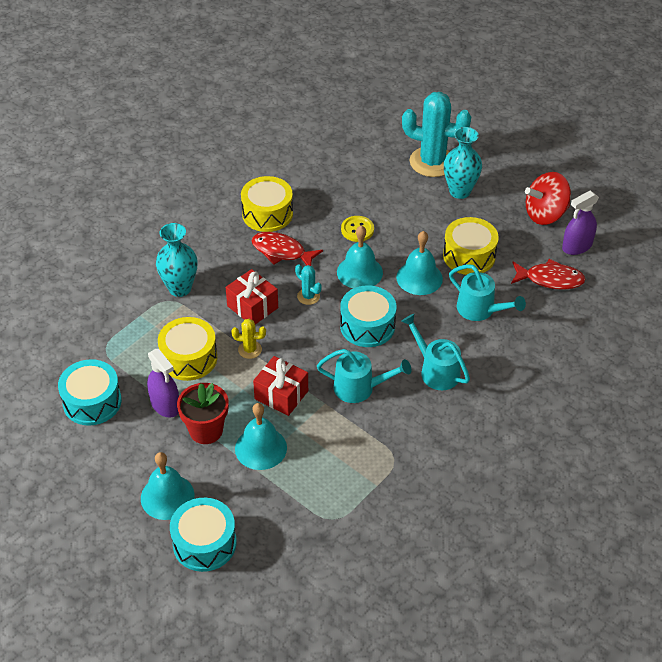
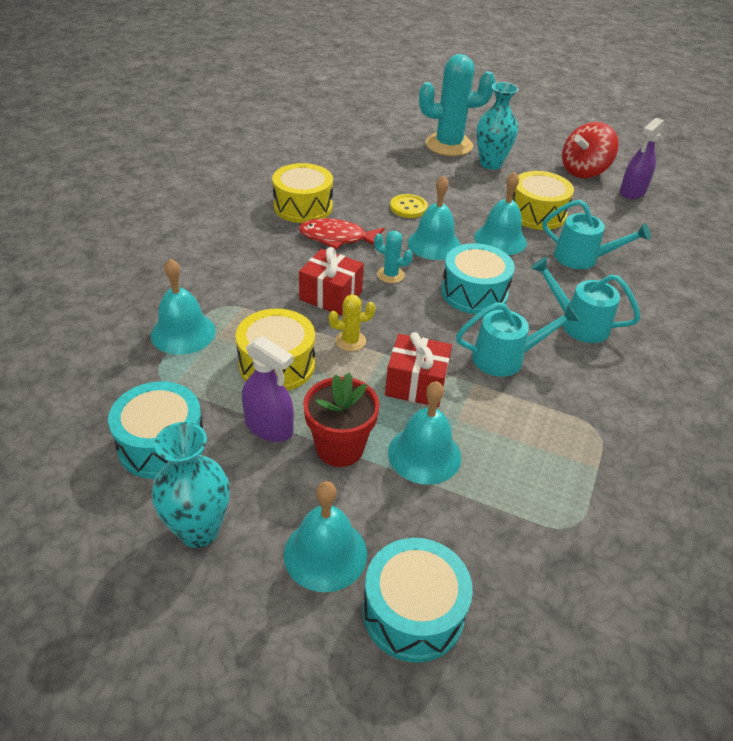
camera: 20 degrees left, 5 degrees down
(132, 318) = (183, 332): none -> turquoise bell
(180, 288) = (232, 291): turquoise vase -> turquoise vase (199, 530)
(550, 279) = (629, 221): red fish -> none

